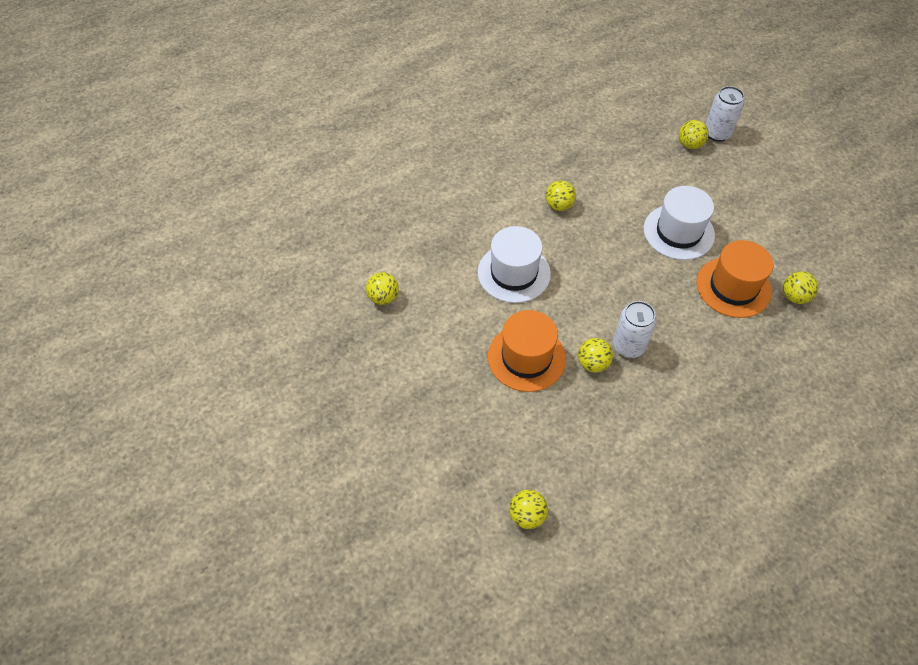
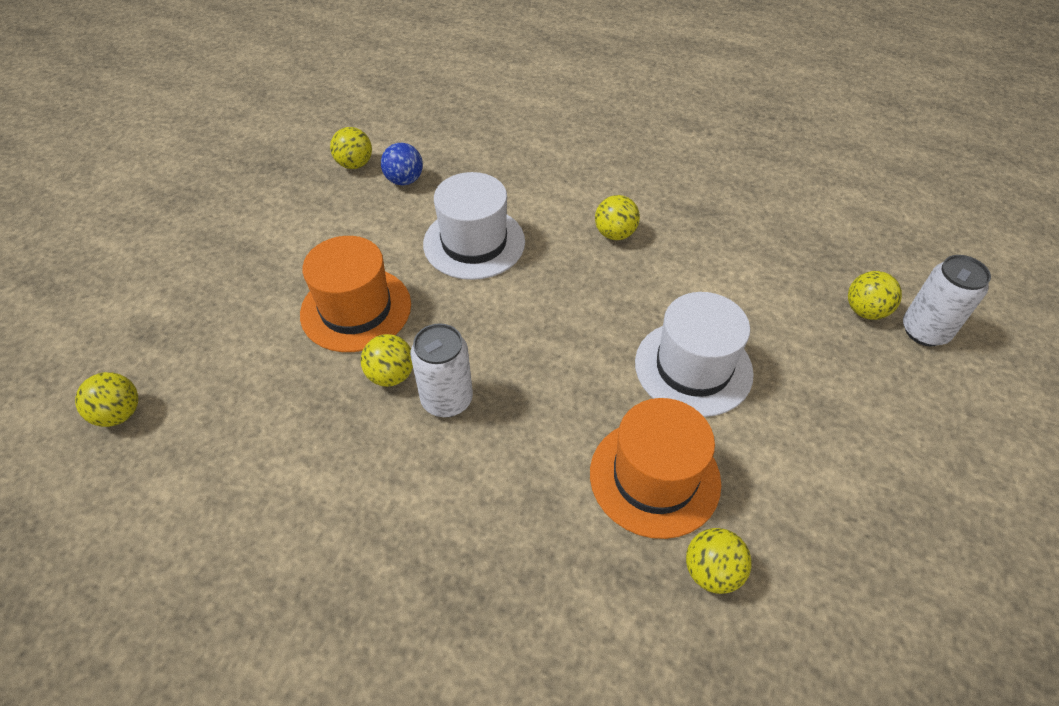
camera: 55 degrees right, 5 degrees down
(424, 279) = (404, 180): none -> blue ball

